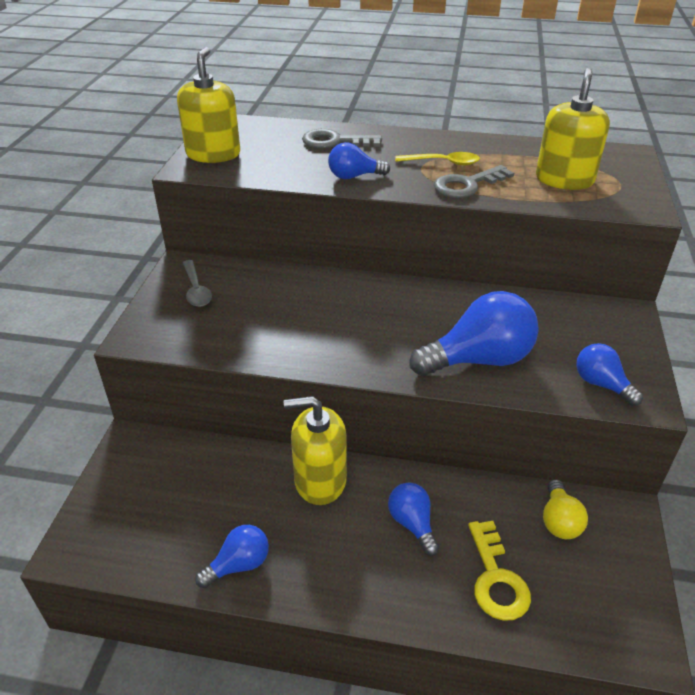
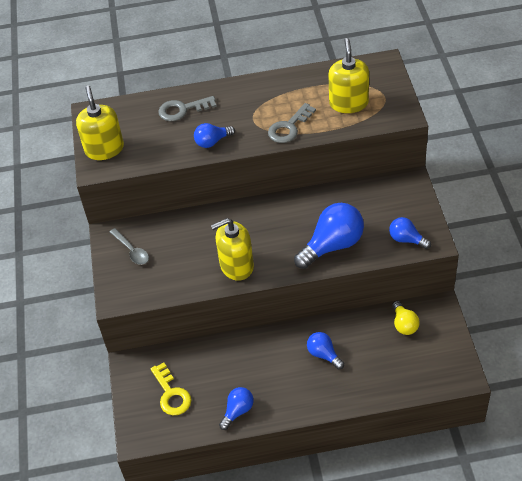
camera: 15 degrees left, 10 degrees up
(320, 480) = (259, 347): yellow soap dispenser -> yellow soap dispenser (236, 266)
(442, 163) = (265, 110): yellow spoon -> none
(496, 578) = (379, 368): yellow key -> yellow key (171, 394)

